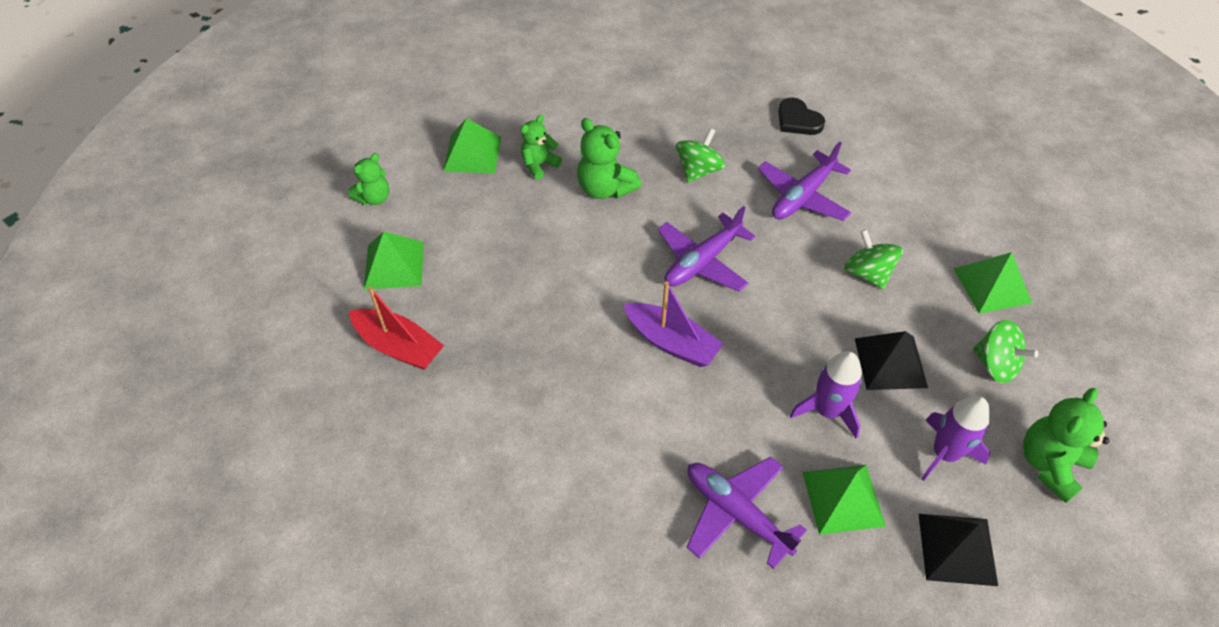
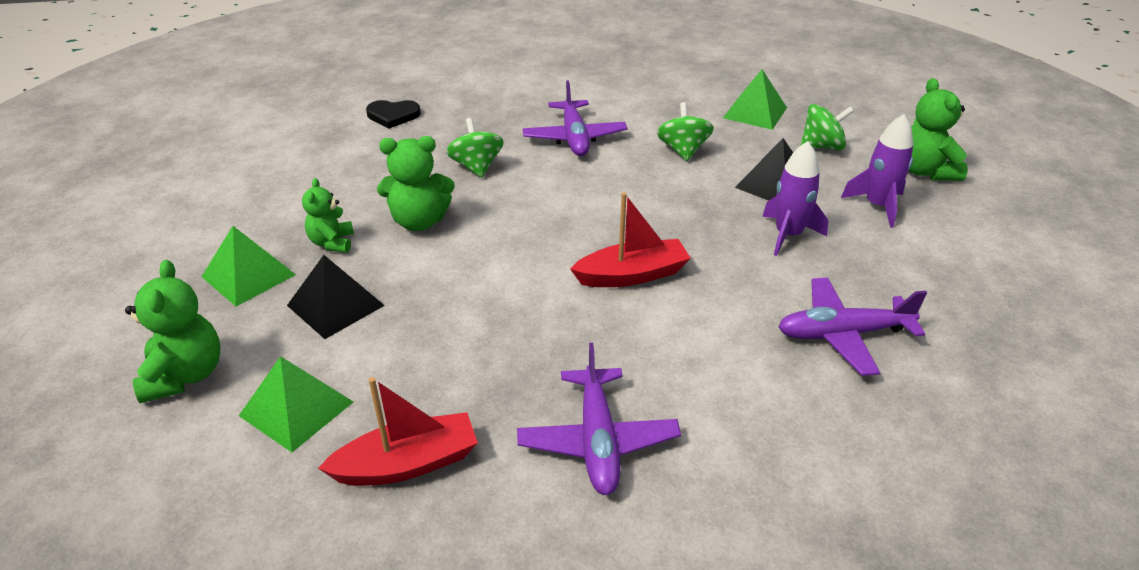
camera: 50 degrees left, 15 degrees down
(374, 198) = (185, 375): green teddy bear -> green teddy bear, size x1.54
(671, 342) = (632, 275): purple boat -> red boat
(702, 262) = (570, 215): purple plane -> purple plane (597, 441)
(798, 120) = (500, 101): black heart -> black heart (393, 116)
(843, 498) = (876, 271): green pyramid -> none
(868, 273) = (683, 150): green spinning top -> green spinning top turned 75 degrees clockwise
(957, 549) = (965, 245): black pyramid -> black pyramid (336, 305)

